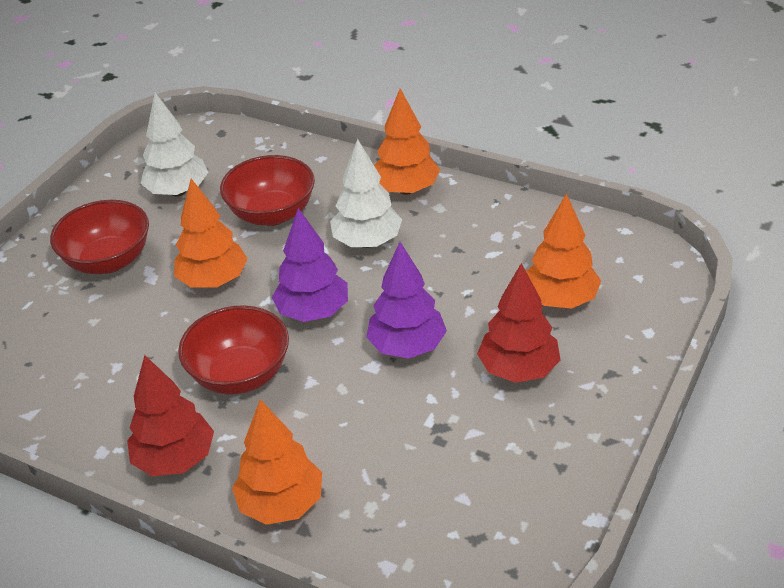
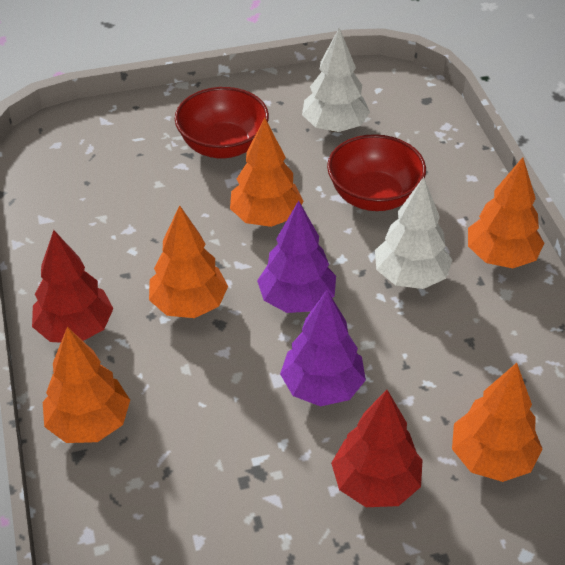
camera: 45 degrees right, 5 degrees up
(240, 375) = (189, 304): red bowl -> orange tree

